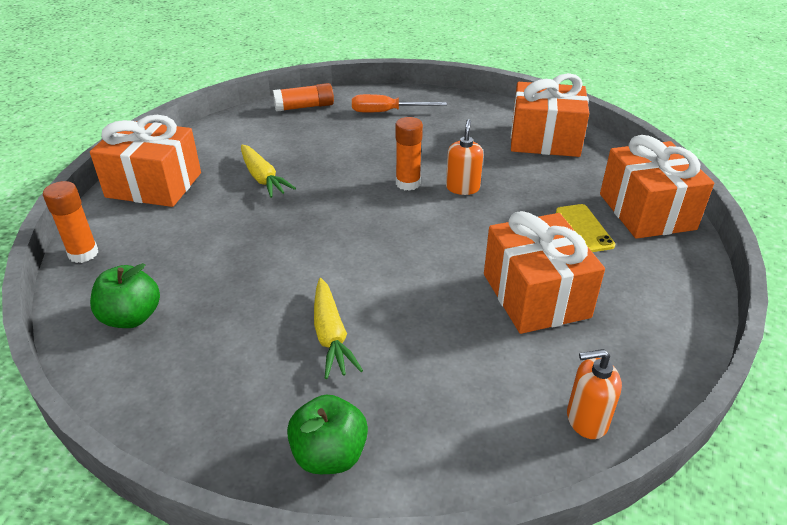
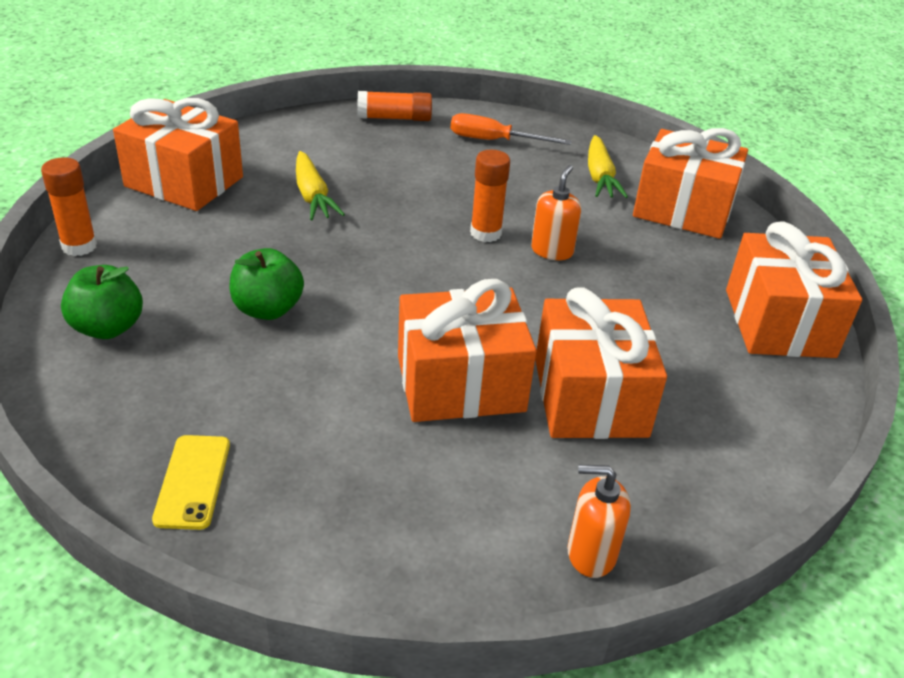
camera: 10 degrees right, 0 degrees up
(329, 455) = (272, 525): green apple -> green apple (268, 309)
(331, 335) = (324, 394): yellow carrot -> yellow carrot (600, 177)
(434, 305) = (460, 384): none -> orange gift
(584, 228) = (687, 328): yellow phone -> yellow phone (193, 481)

